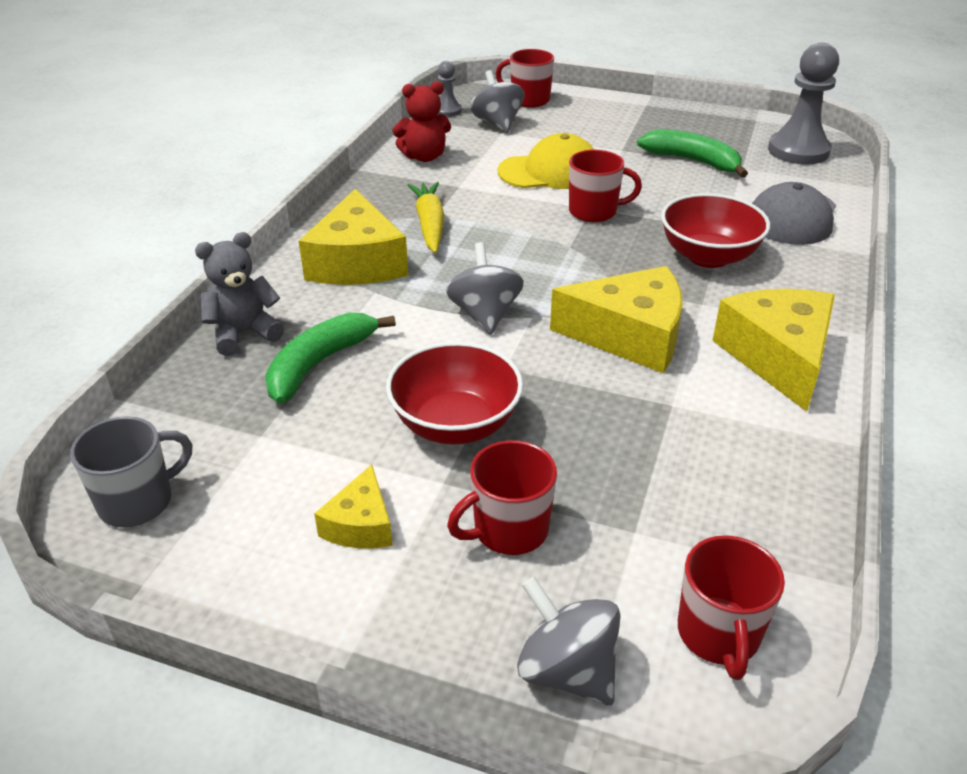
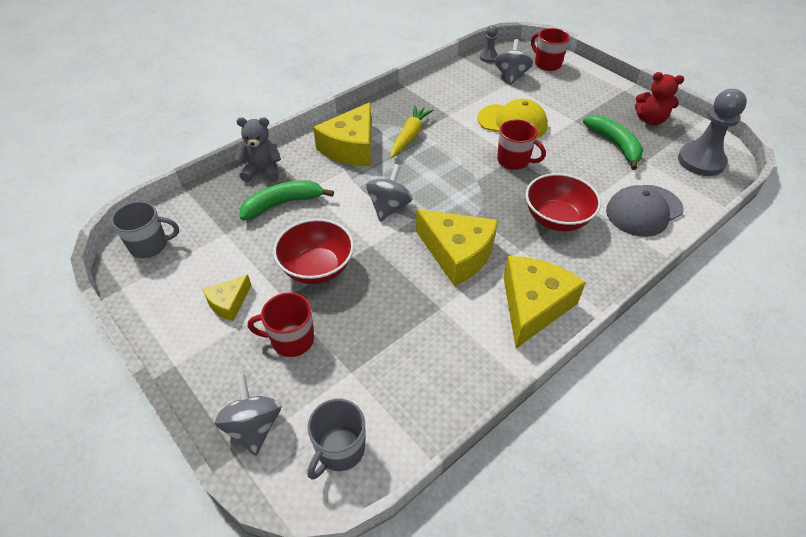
camera: 30 degrees right, 10 degrees up
(424, 157) = (446, 87): red teddy bear -> red teddy bear (650, 120)
(718, 635) = (339, 450): red mug -> grey mug

